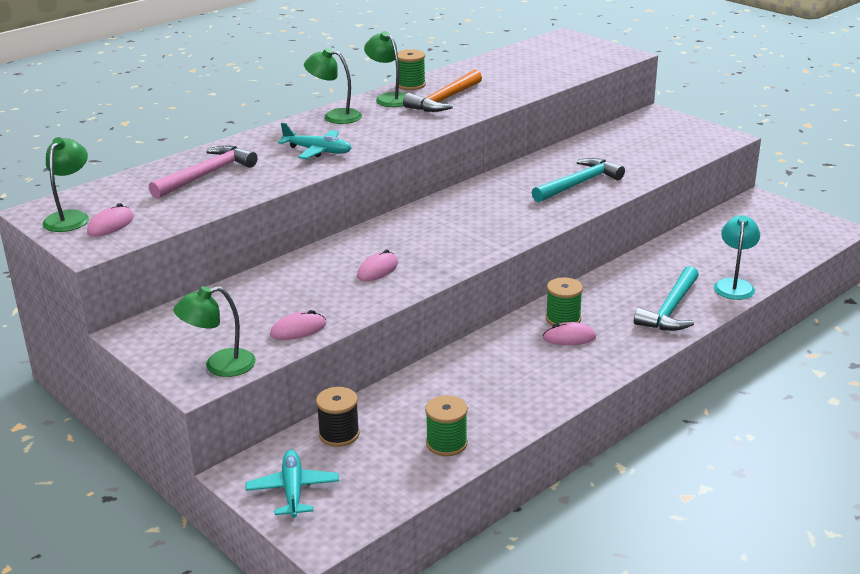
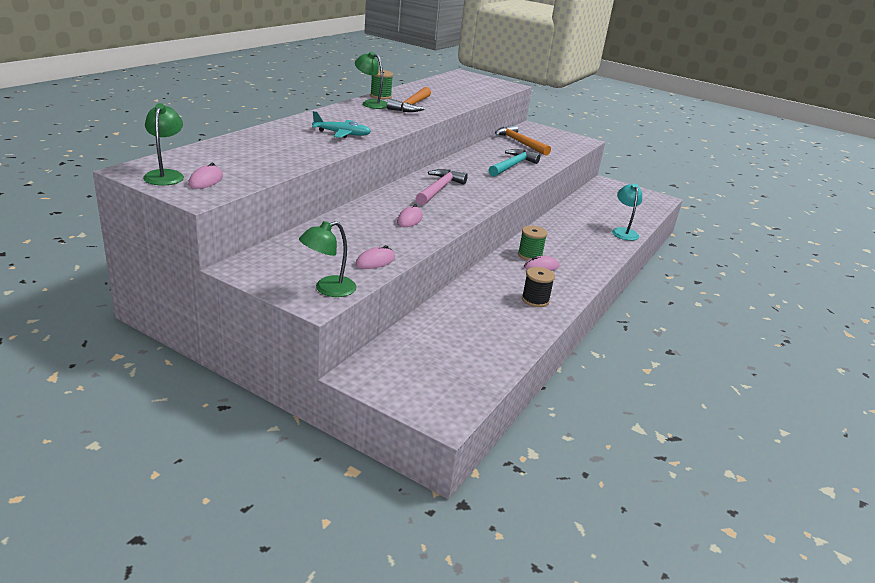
camera: 20 degrees left, 0 degrees up
(206, 175) = (264, 147): pink hammer -> pink hammer (439, 189)
(293, 490) = (405, 384): turquoise plane -> none
(335, 116) = (339, 113): green lamp -> none
(339, 434) = (417, 340): black spool -> black spool (535, 300)
(446, 443) = (500, 342): green spool -> none
(616, 144) = (519, 143): none -> orange hammer
(671, 309) = (595, 247): turquoise hammer -> none

